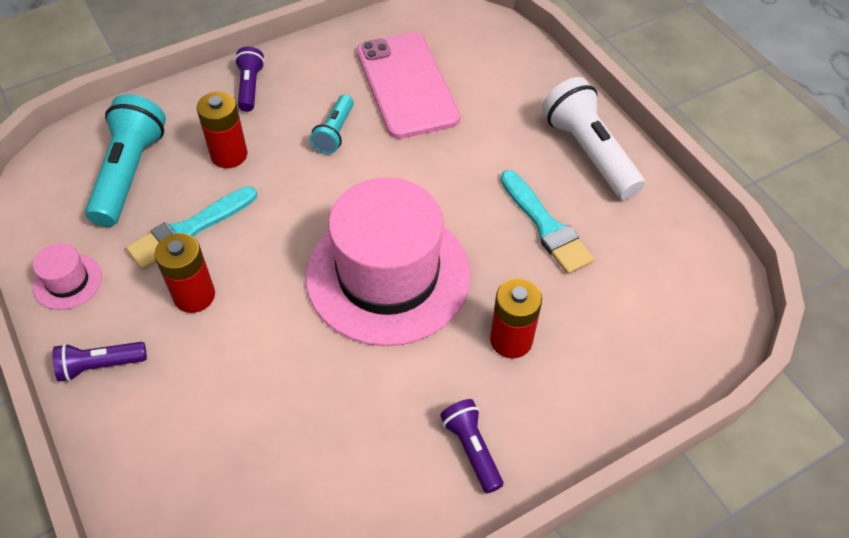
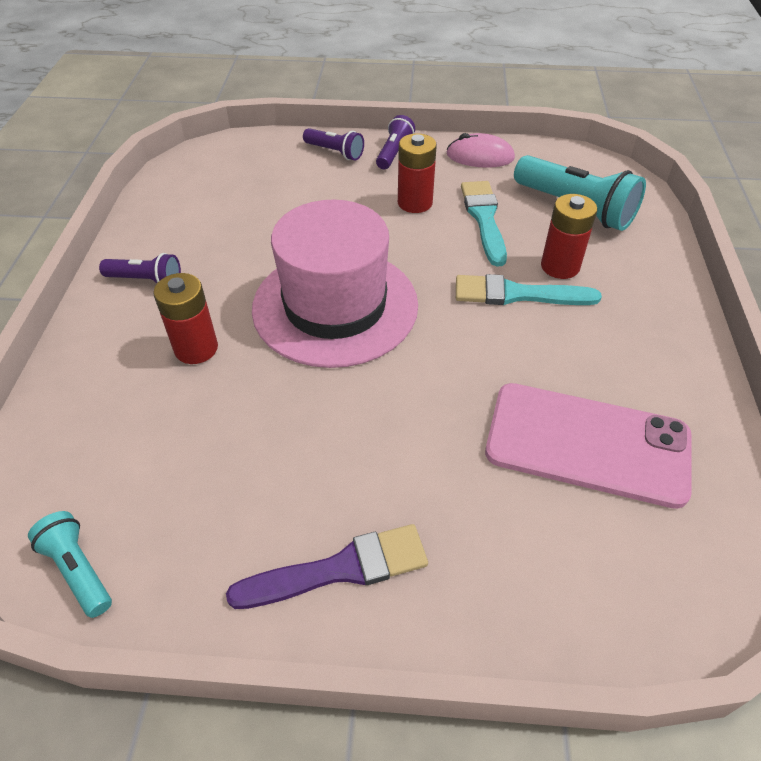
camera: 125 degrees right, 5 degrees down
(68, 281) = (480, 156): pink hat -> pink mouse
(250, 87) = (656, 312): purple flashlight -> purple flashlight (335, 152)
(335, 133) = (543, 347): turquoise flashlight -> turquoise flashlight (78, 570)
(546, 226) = (278, 449): turquoise brush -> turquoise brush (517, 294)
(589, 152) = (340, 569): white flashlight -> purple brush

